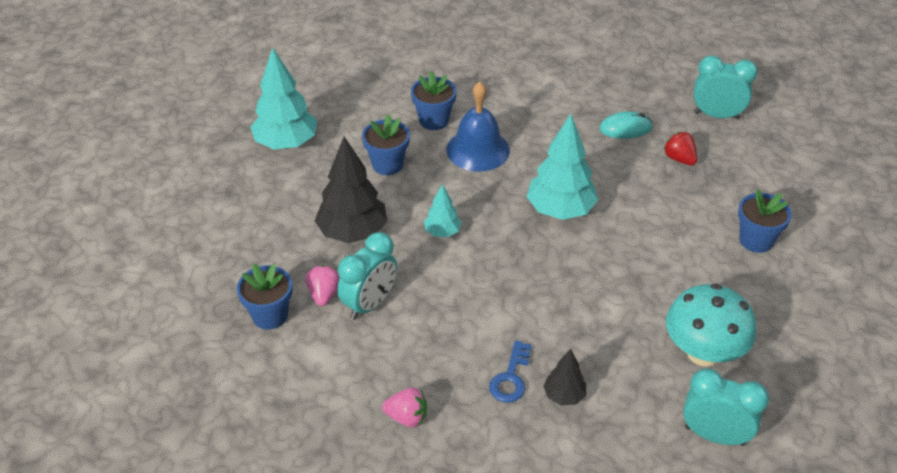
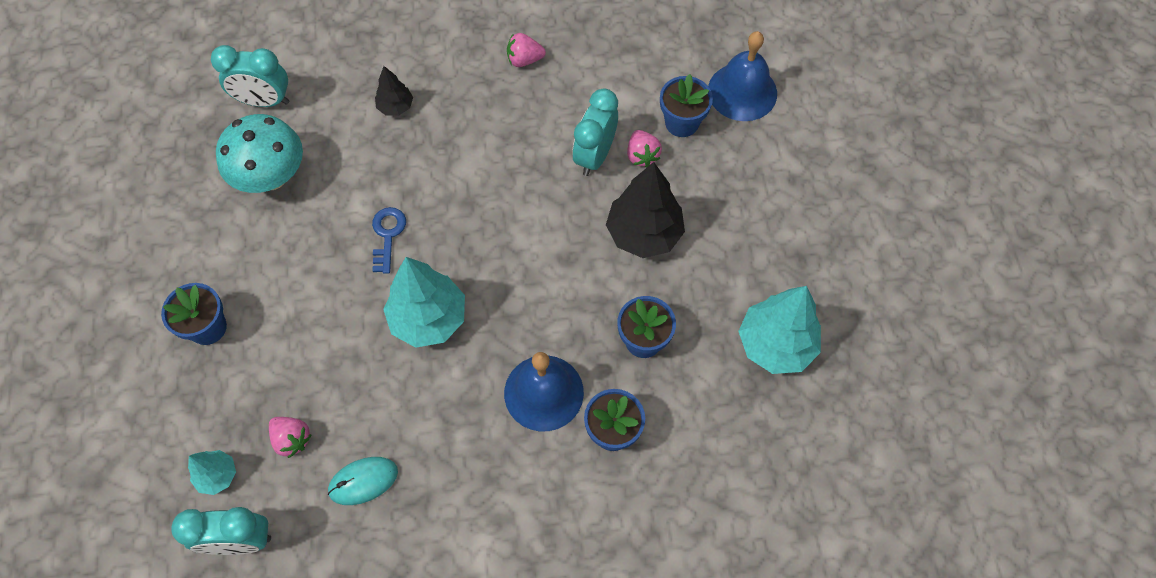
camera: 165 degrees right, 20 degrees up
(192, 331) = (742, 92): none -> blue bell
(442, 232) = (550, 257): turquoise tree -> turquoise tree (217, 475)
(511, 377) = (445, 113): blue key -> blue key (387, 235)
(679, 159) = (292, 439): red strawberry -> pink strawberry

